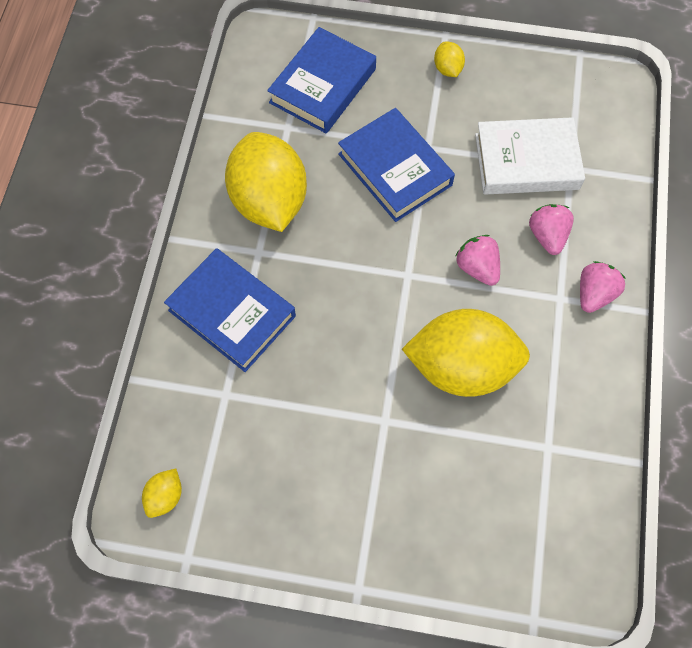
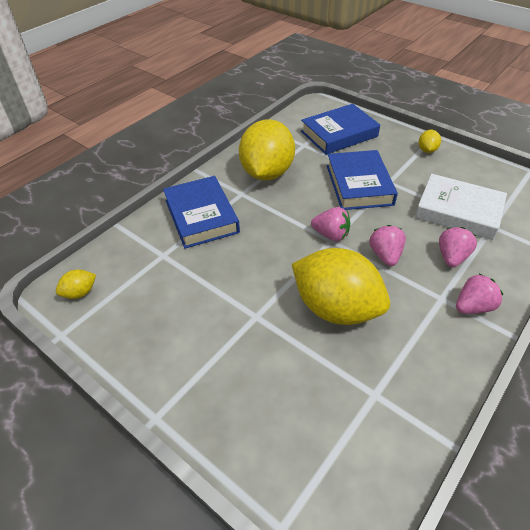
camera: 30 degrees right, 20 degrees down
(403, 266) = (331, 234): none -> pink strawberry

